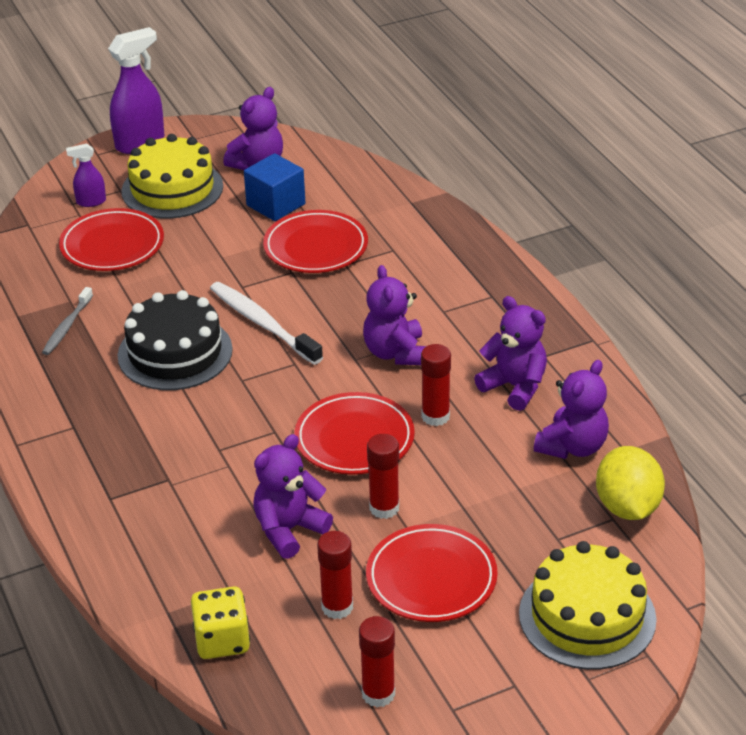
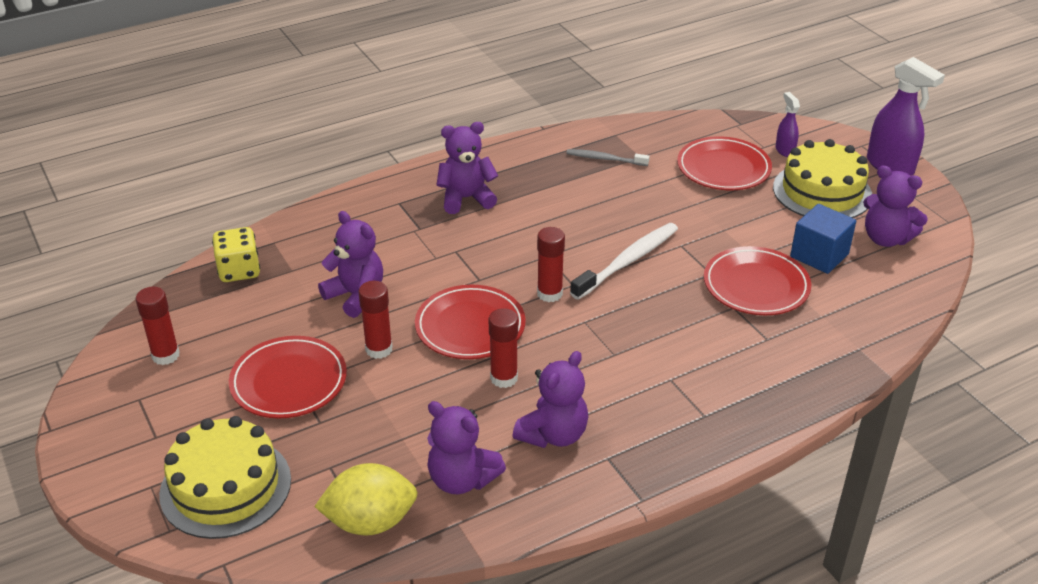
camera: 85 degrees right, 0 degrees up
(175, 352) = (579, 216): black cake -> none
(337, 607) = (264, 328): red glue stick -> red glue stick (549, 294)
(395, 353) = (597, 347): purple teddy bear -> purple teddy bear (466, 198)

